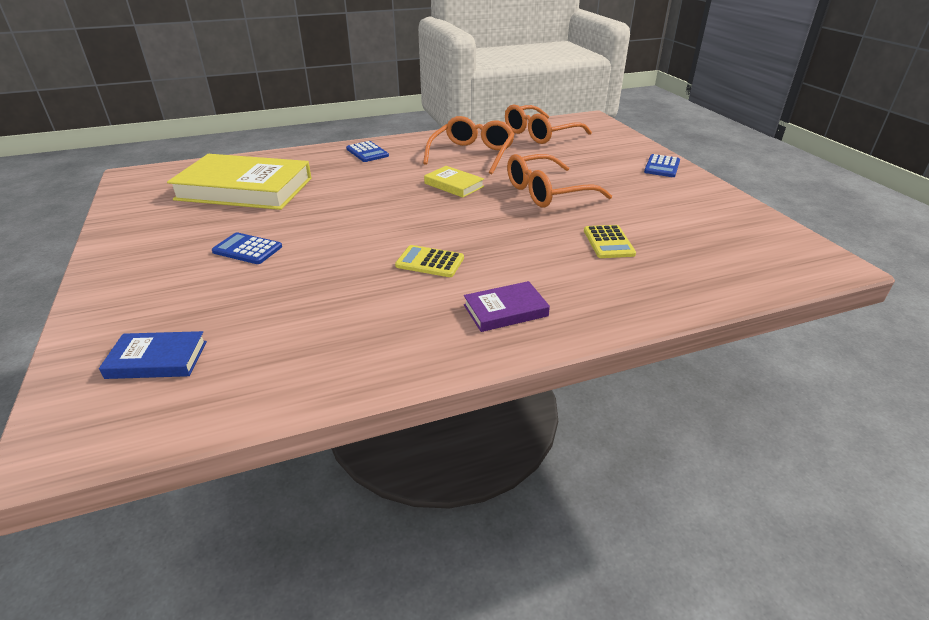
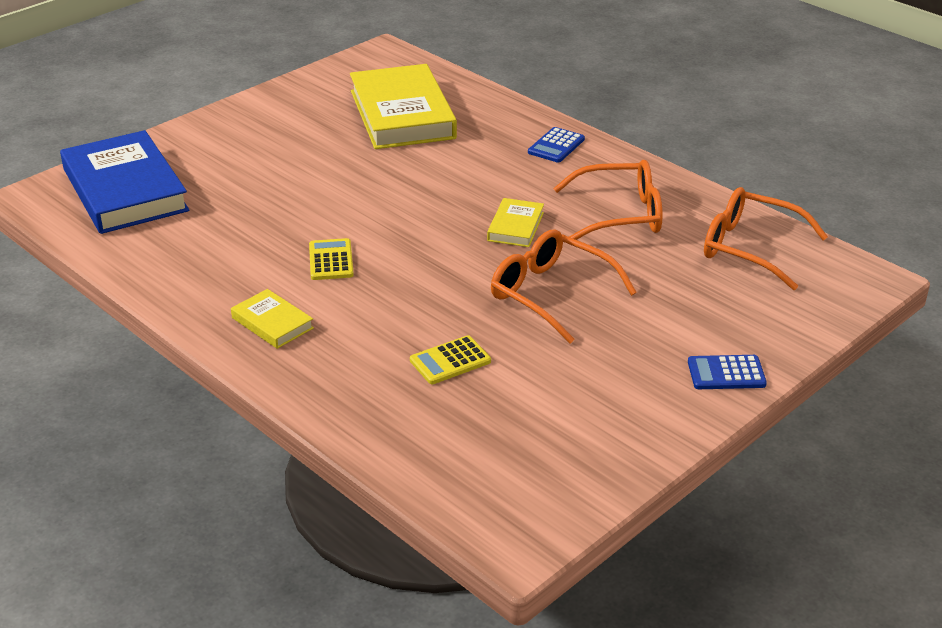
camera: 65 degrees right, 0 degrees up
(157, 360) = (124, 190): blue book -> blue book, size x2.17
(247, 249) = (290, 162): blue calculator -> none
(505, 310) = (272, 323): purple book -> yellow book

